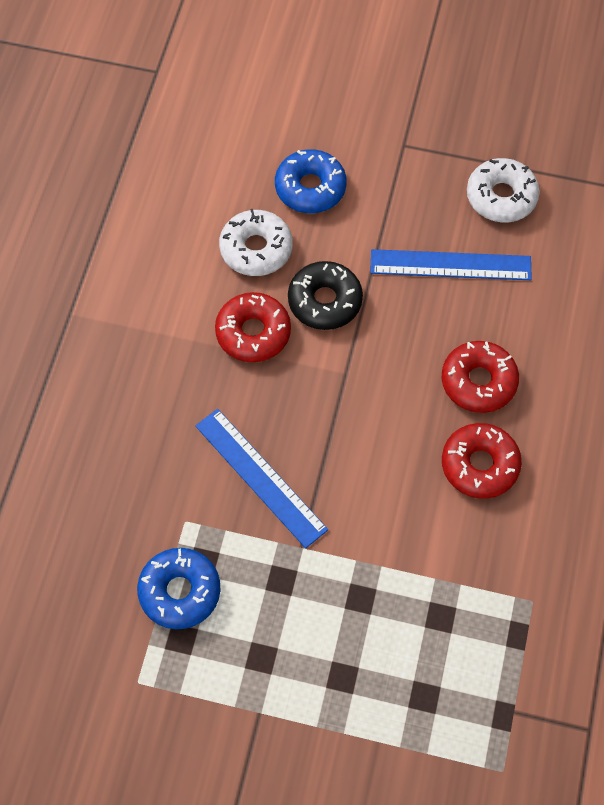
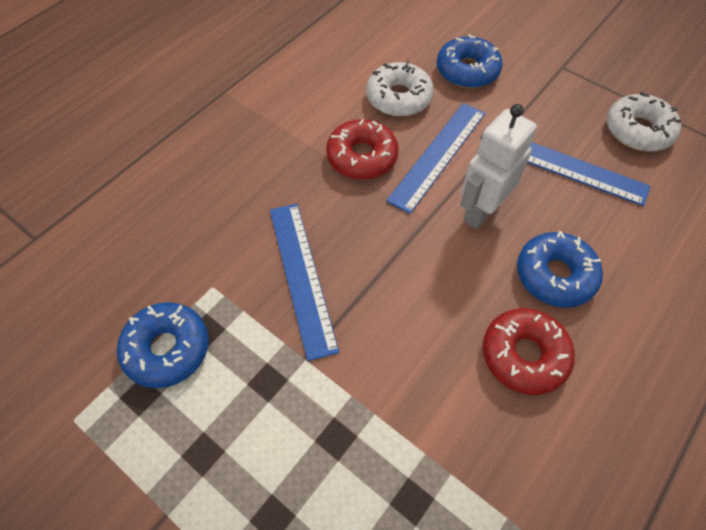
camera: 25 degrees right, 5 degrees down
(325, 301) = (437, 155): black donut -> blue ruler
(390, 344) = (481, 211): none -> white robot
(478, 382) = (555, 275): red donut -> blue donut

